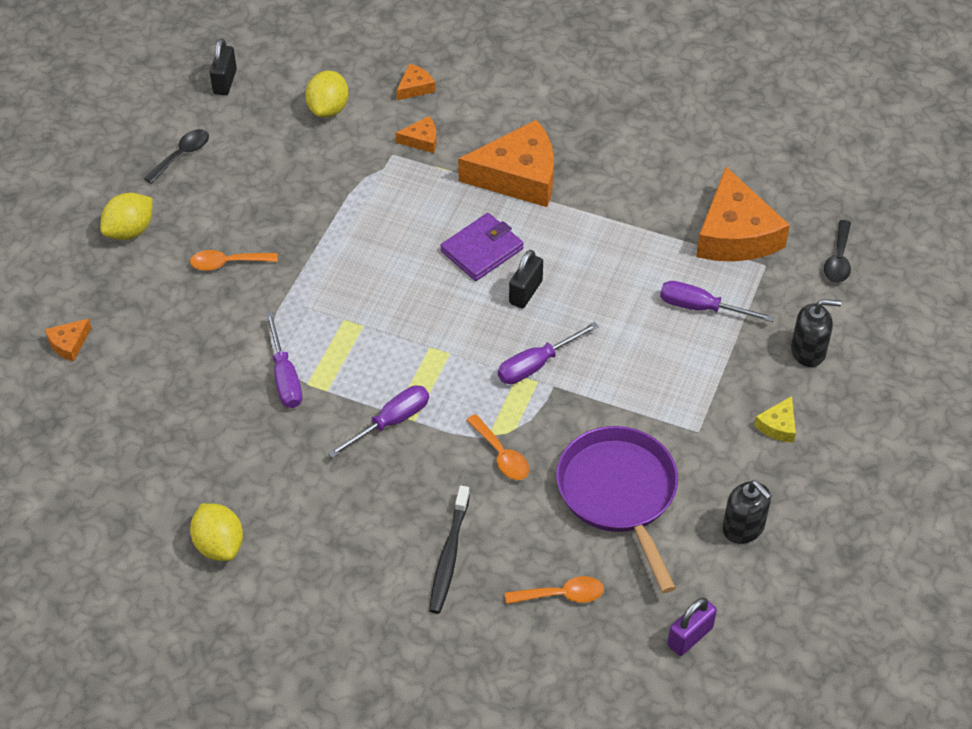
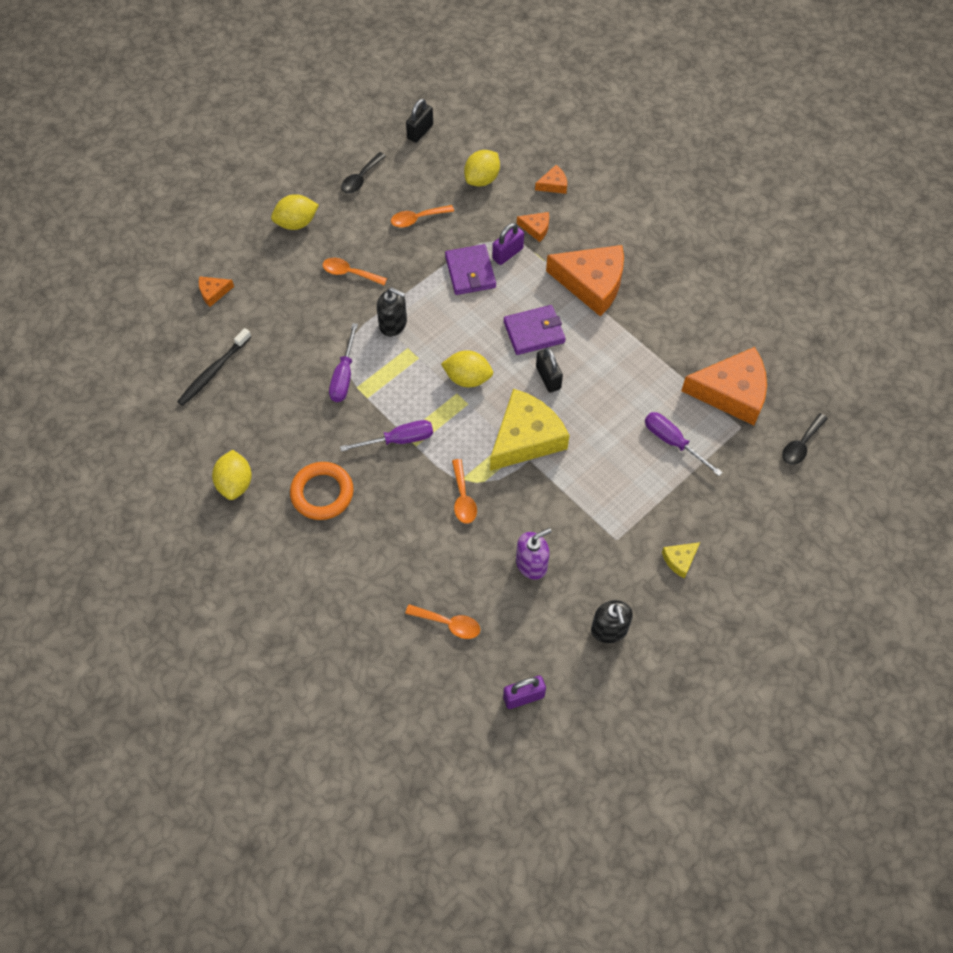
camera: 25 degrees right, 10 degrees up
(182, 155) = (361, 178): black spoon -> black spoon turned 150 degrees clockwise
(276, 176) = (417, 219): none -> orange spoon
(332, 514) = (322, 493): none -> orange ring
(371, 212) = (470, 272): none -> purple wallet
(404, 178) = (507, 253): none -> purple padlock
(433, 326) = (467, 378): none -> yellow lemon
(449, 556) = (385, 559): black toothbrush -> black toothbrush (213, 372)
(525, 292) = (548, 378): black padlock -> black padlock turned 75 degrees counterclockwise
(536, 365) = (526, 438): purple screwdriver -> yellow cheese
(619, 494) = (531, 564): purple pan -> purple soap dispenser
(735, 234) = (731, 392): orange cheese -> orange cheese turned 105 degrees counterclockwise
(808, 351) = (736, 510): black soap dispenser -> black soap dispenser (393, 324)

